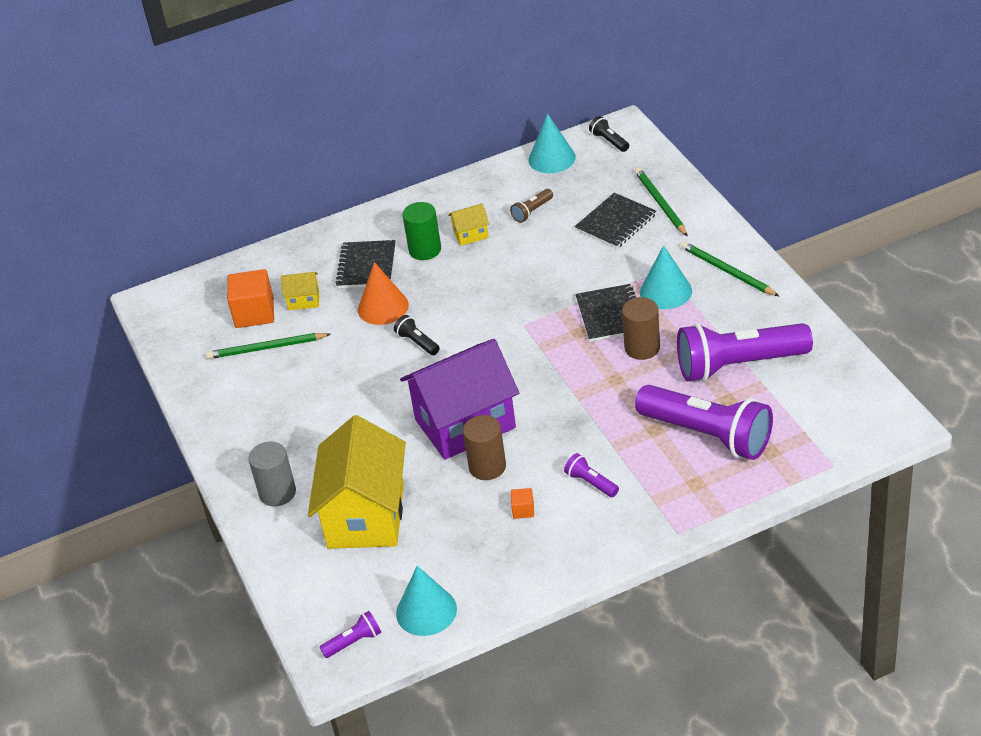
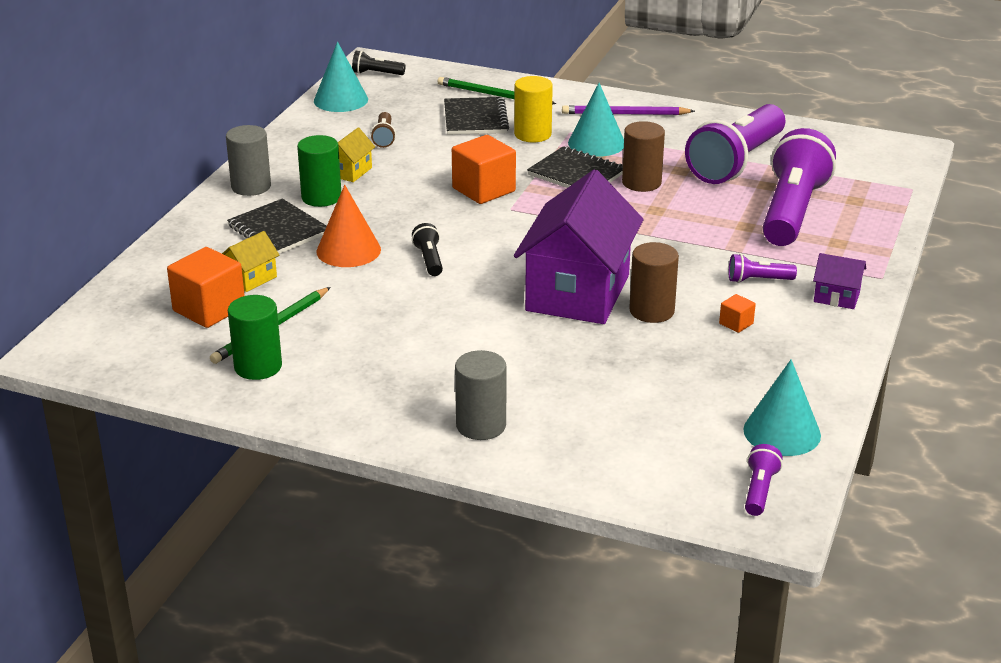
camera: 50 degrees left, 10 degrees down
(226, 374) = (258, 367): none -> green cylinder
(366, 515) = (602, 397): yellow house -> none
(397, 217) = (251, 187): none -> grey cylinder
(417, 342) = (429, 260): black flashlight -> black flashlight turned 75 degrees clockwise
(530, 297) = (483, 190): none -> orange cube
(620, 530) = (836, 297): none -> purple house
(633, 259) = (532, 134): none -> yellow cylinder
(708, 435) = (792, 211): purple flashlight -> purple flashlight turned 60 degrees counterclockwise
(727, 271) = (624, 114): green pencil -> purple pencil

